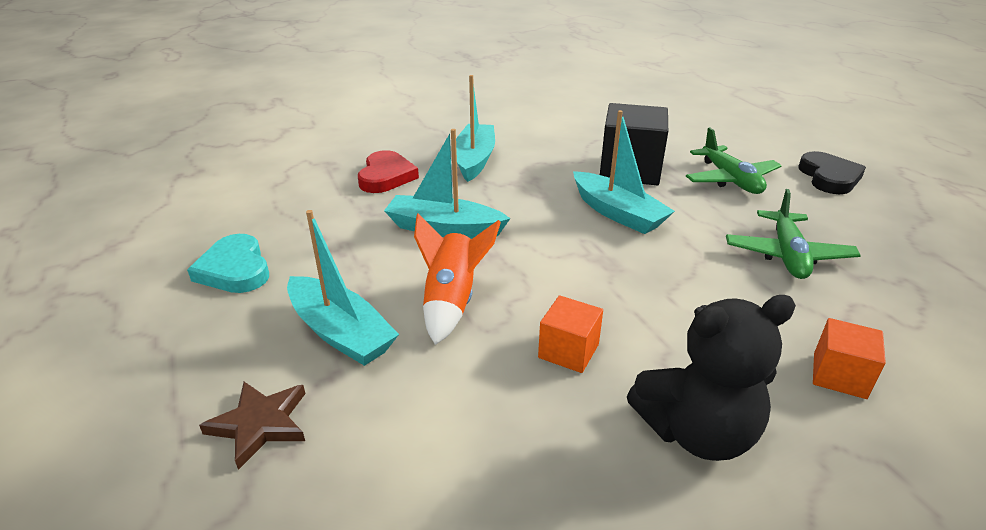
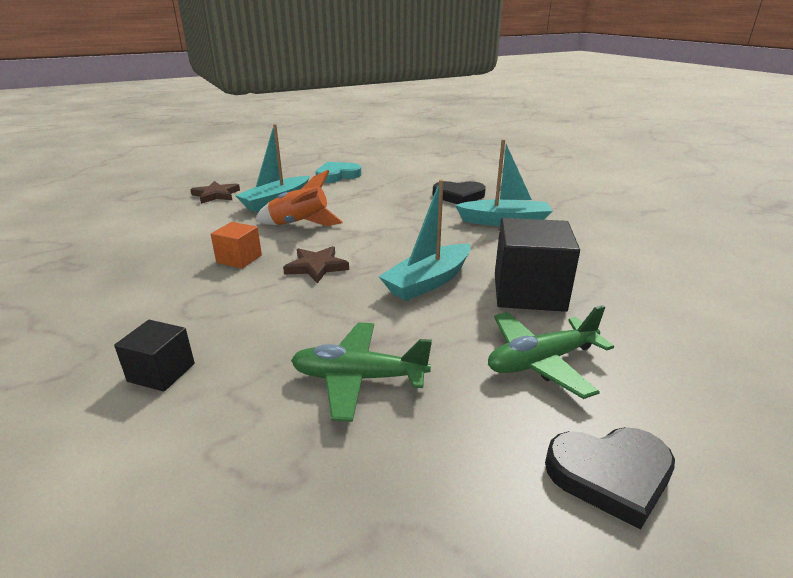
camera: 85 degrees right, 5 degrees down
(386, 176) = (459, 196): red heart -> black heart
(444, 228) = (387, 217): turquoise boat -> none
(589, 282) = (316, 267): none -> brown star
(697, 432) = (144, 298): black teddy bear -> none
(839, 375) = (161, 372): orange cube -> black cube

